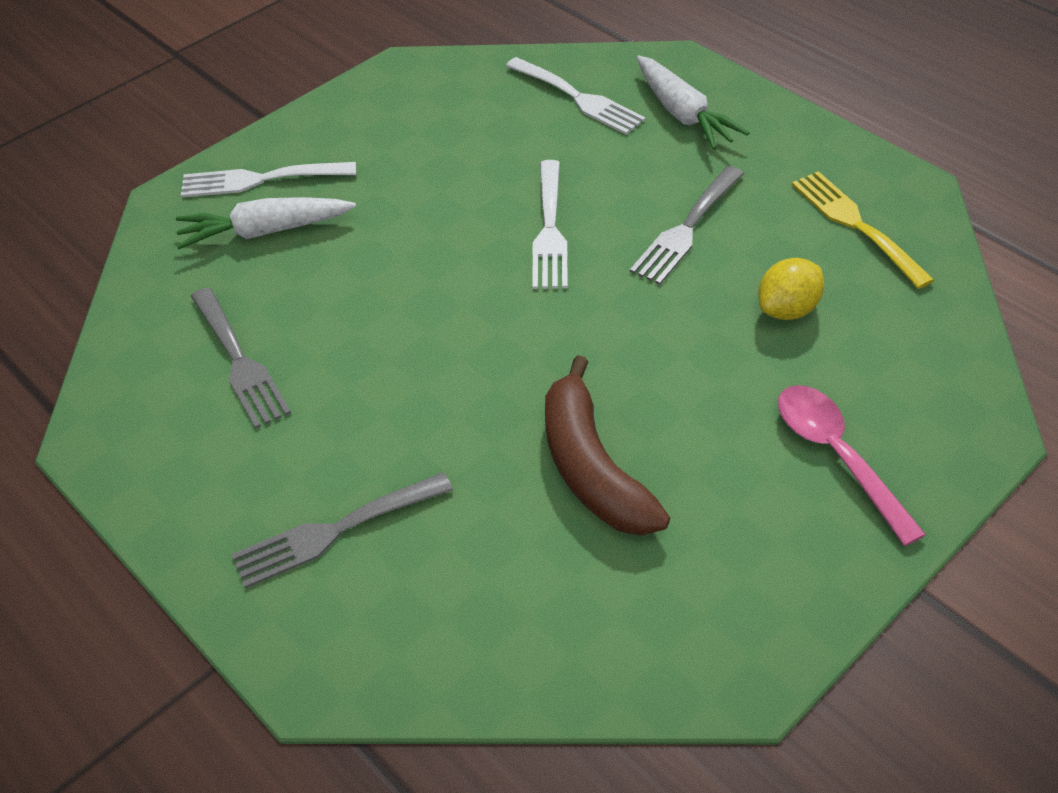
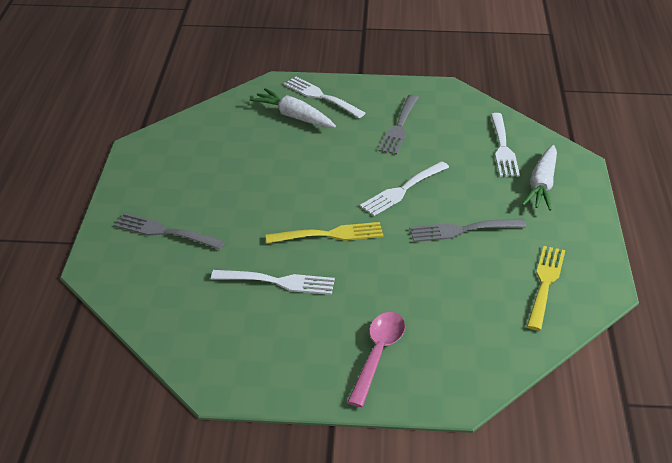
camera: 45 degrees right, 10 degrees down
(240, 361) = (218, 155): grey fork -> grey fork (399, 127)
(555, 353) = (330, 234): none -> yellow fork
(592, 467) = (279, 282): brown banana -> white fork
(787, 309) = (452, 290): yellow lemon -> none

